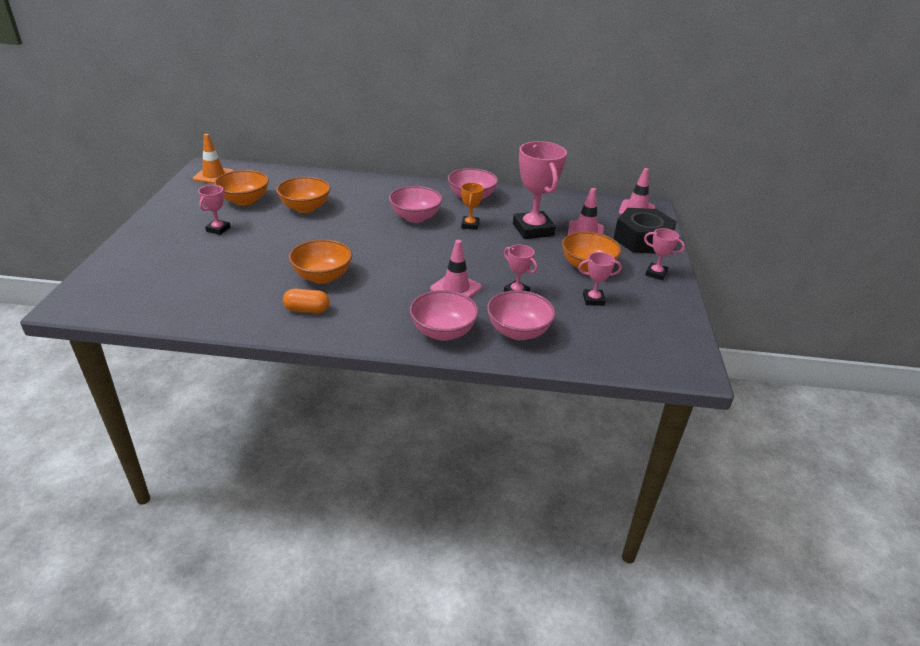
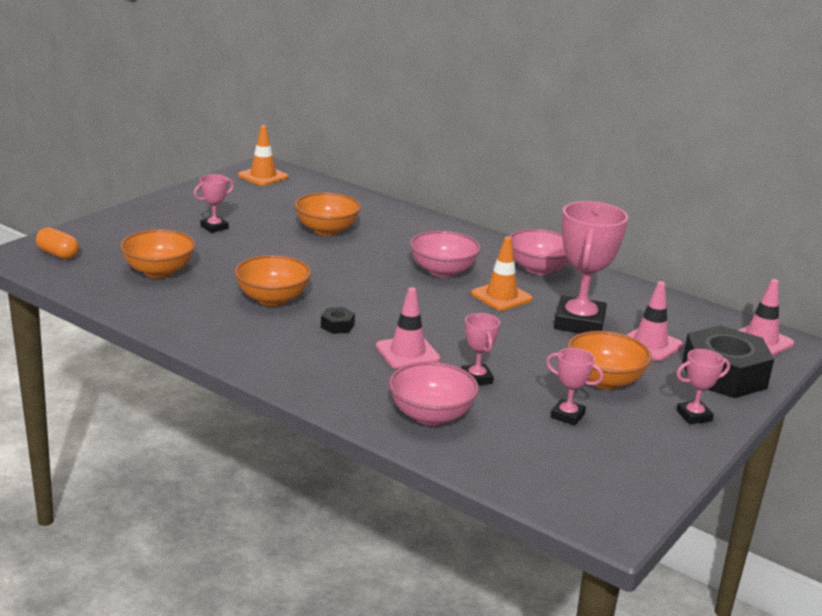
camera: 30 degrees right, 10 degrees down
(244, 201) = (269, 207): orange bowl -> orange bowl (159, 271)
(307, 310) = (223, 324): orange capsule -> orange capsule (58, 254)
(389, 283) = (337, 326): none -> black nut
(443, 332) = (343, 388): pink bowl -> none
(470, 225) = (501, 296): orange trophy -> orange traffic cone
(656, 274) = (694, 416): pink trophy -> pink trophy turned 75 degrees counterclockwise

